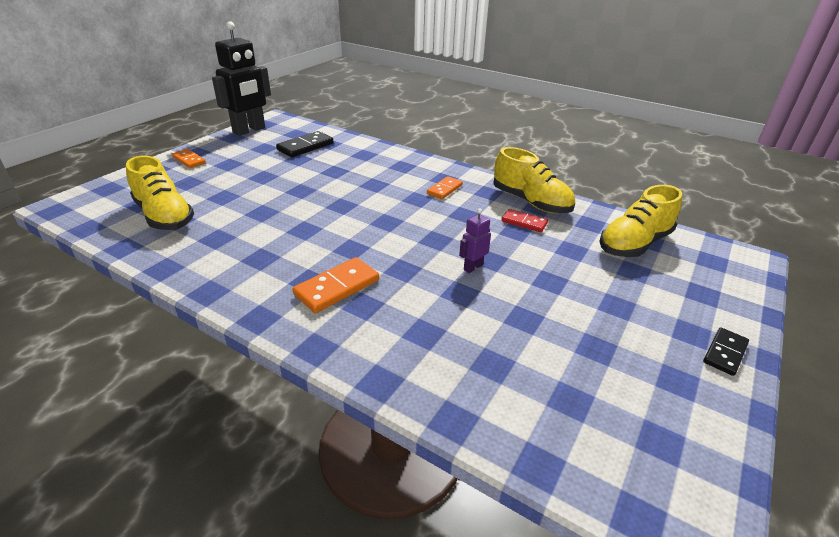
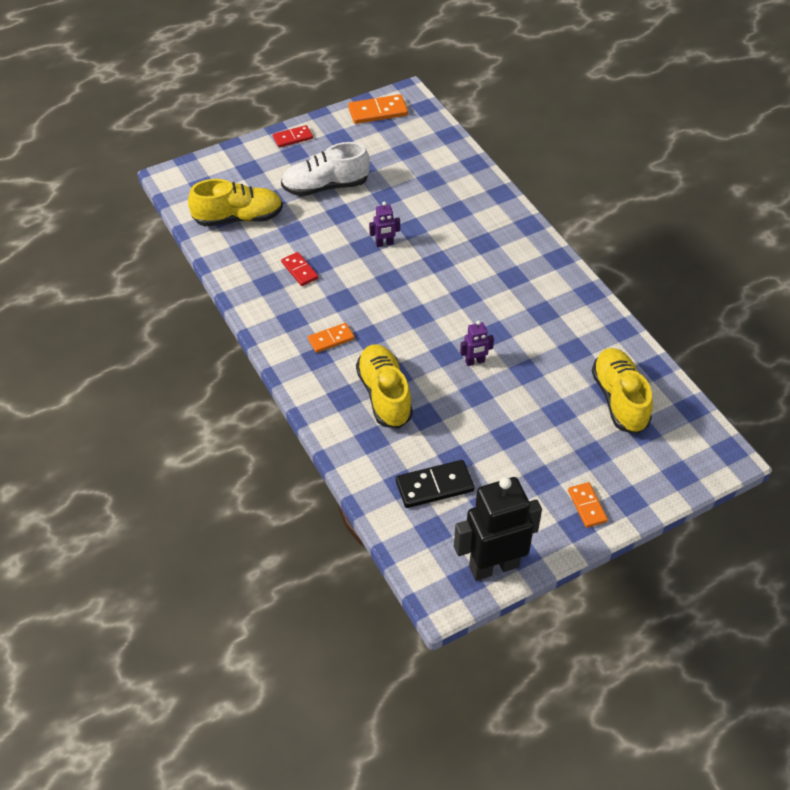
camera: 150 degrees left, 15 degrees up
(312, 206) = (475, 362): none -> purple robot
(337, 287) = (495, 262): orange domino -> orange domino (378, 111)
(530, 202) = (266, 291): yellow shoe -> yellow shoe (384, 395)
(602, 304) = (325, 186): none -> white shoe
(725, 353) = (293, 138): black domino -> red domino

